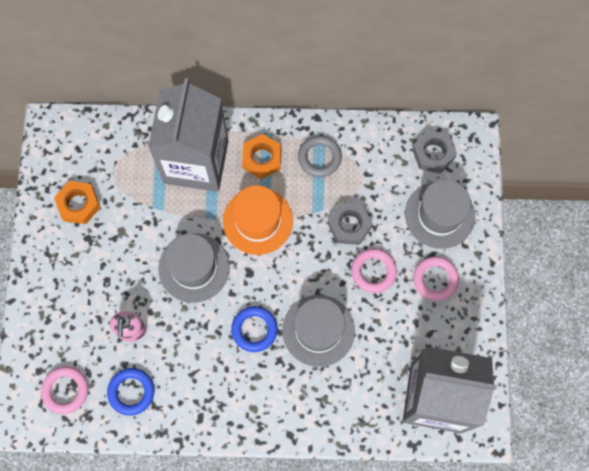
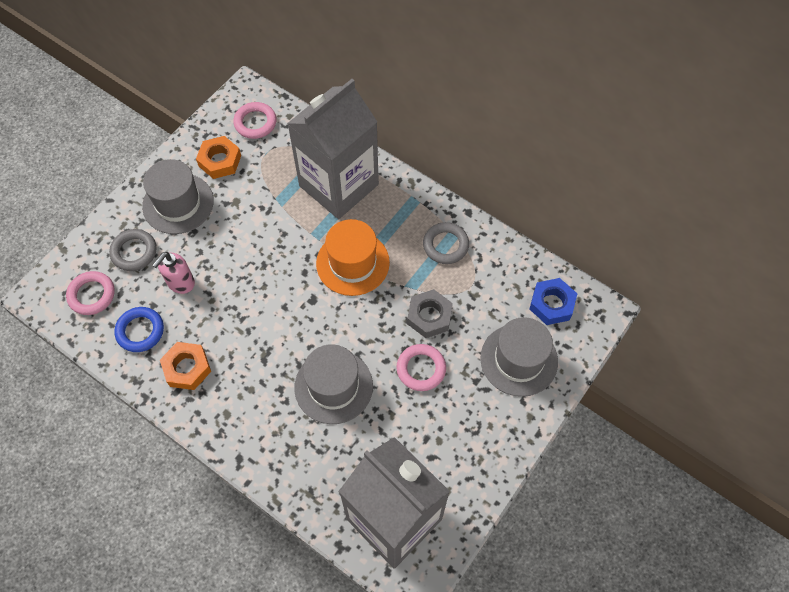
camera: 35 degrees right, 10 degrees down
(71, 331) = (134, 252): none -> grey ring
(194, 268) = (270, 266): grey hat -> grey hat (178, 203)
(254, 329) = (279, 349): blue ring -> none
(262, 158) = (395, 216): orange nut -> orange nut (187, 368)
(433, 154) = (552, 304): grey nut -> blue nut
(435, 279) = (472, 413): pink ring -> pink ring (255, 123)

